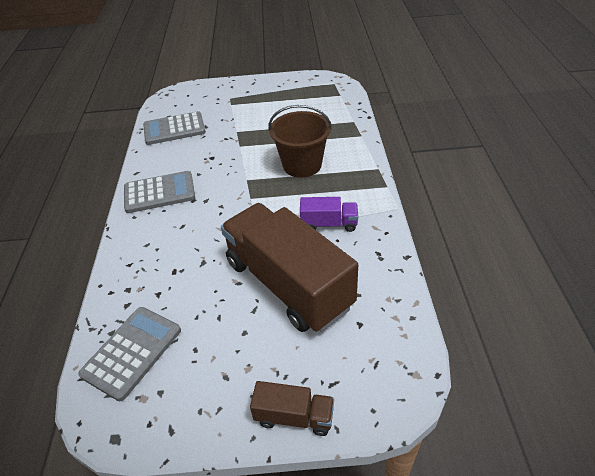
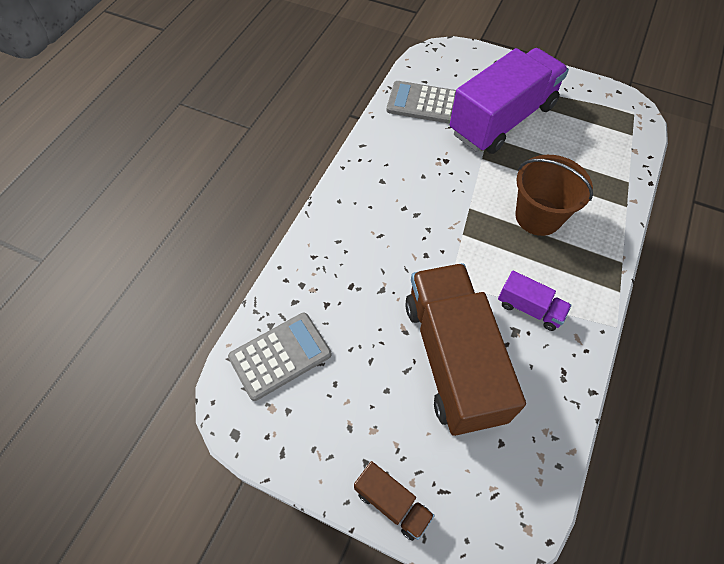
camera: 25 degrees right, 15 degrees up
(159, 193) = (375, 183): grey calculator -> none
(242, 118) = (502, 120): none -> purple truck

